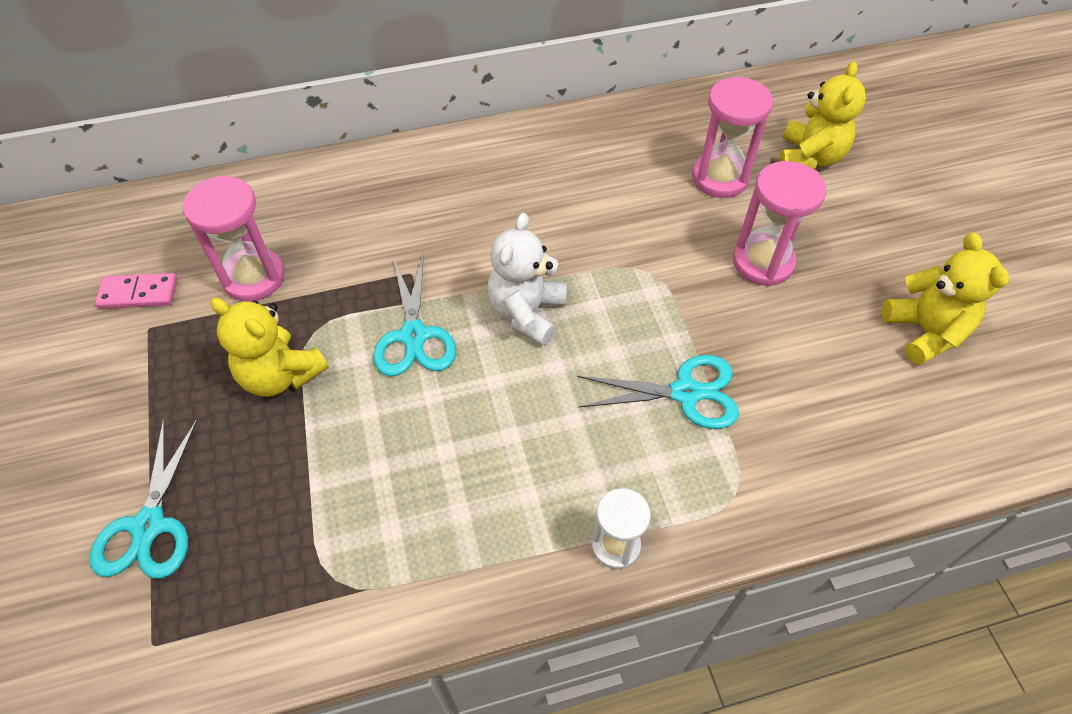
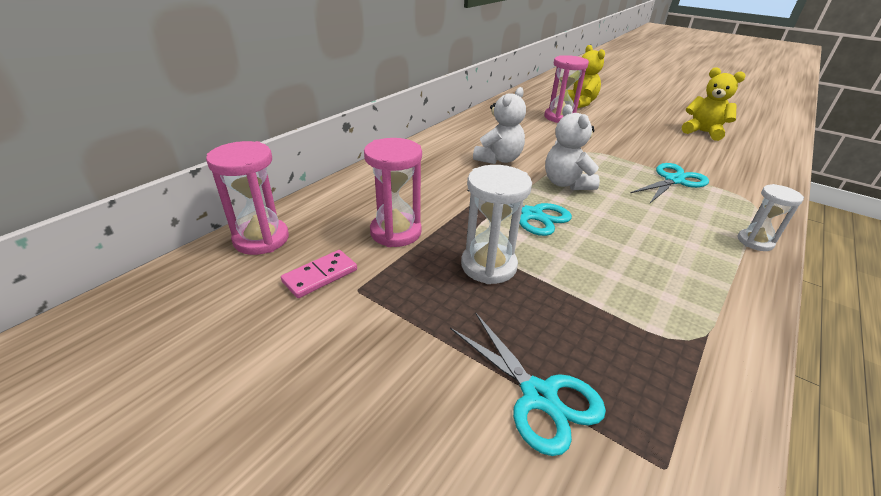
camera: 40 degrees left, 20 degrees down
(281, 375) = (488, 266): yellow teddy bear -> white hourglass
(504, 223) = (498, 159): none -> white teddy bear
(763, 262) = (620, 134): pink hourglass -> pink hourglass (261, 239)

